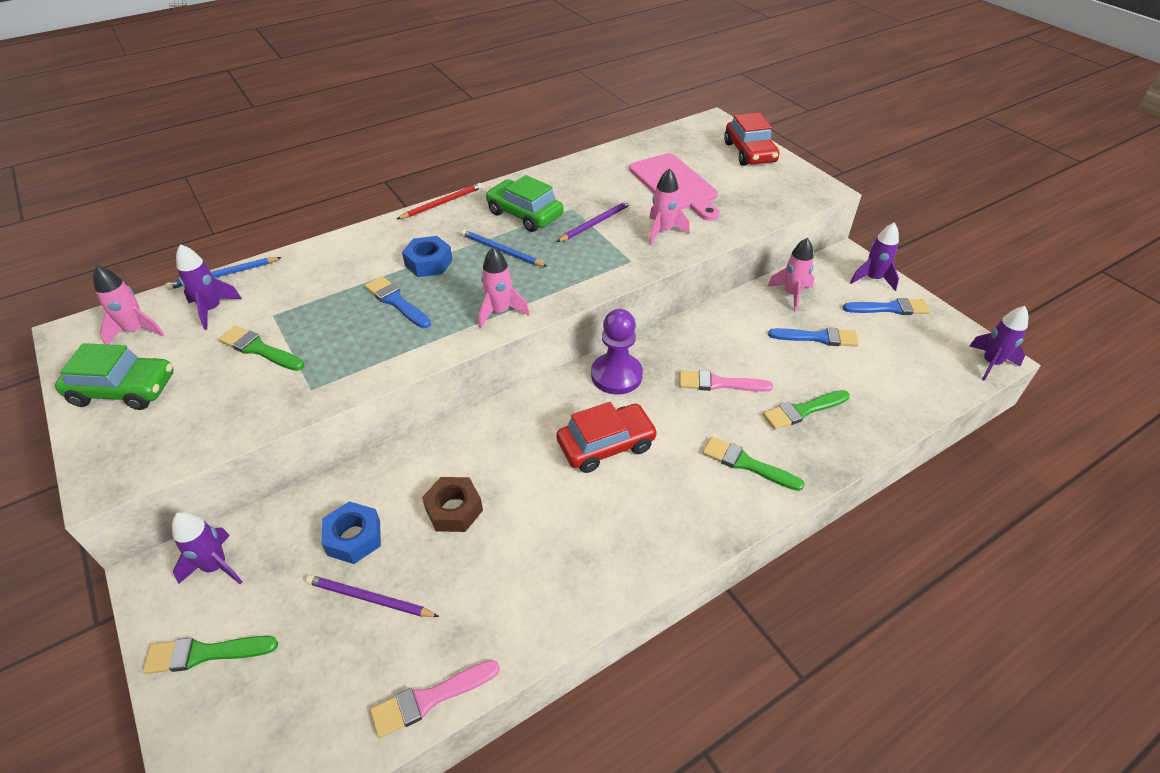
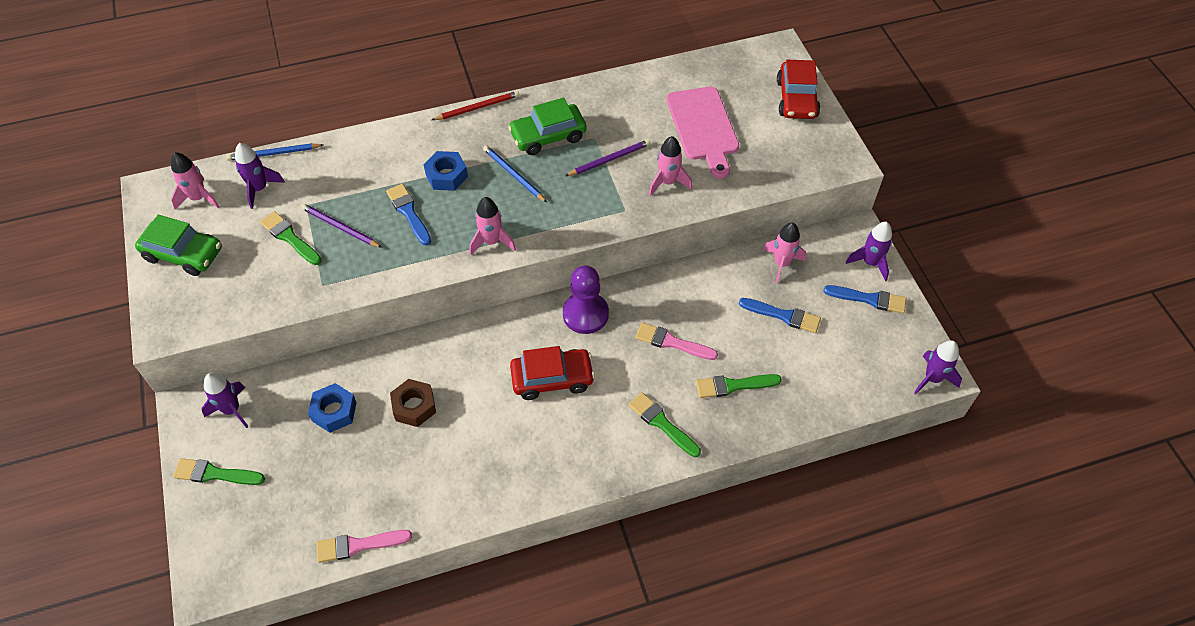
camera: 15 degrees right, 10 degrees up
(369, 598) = (334, 462): purple pencil -> purple pencil (340, 227)
(525, 214) = (548, 136): green car -> green car turned 75 degrees counterclockwise

